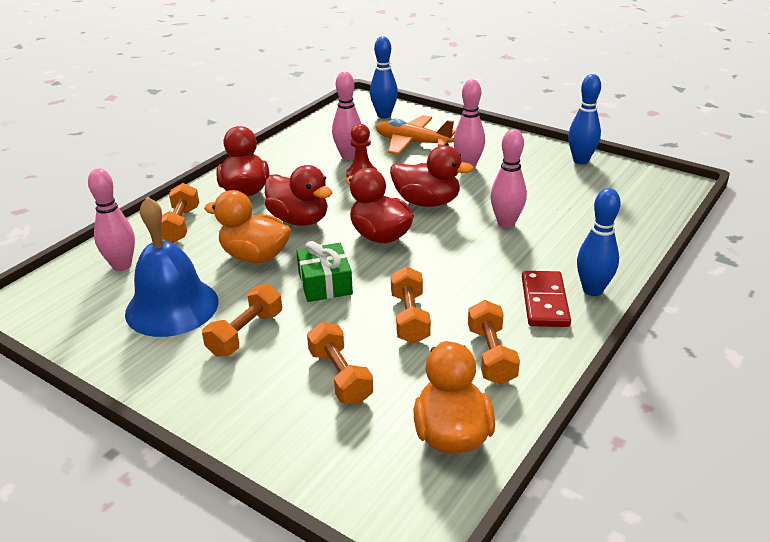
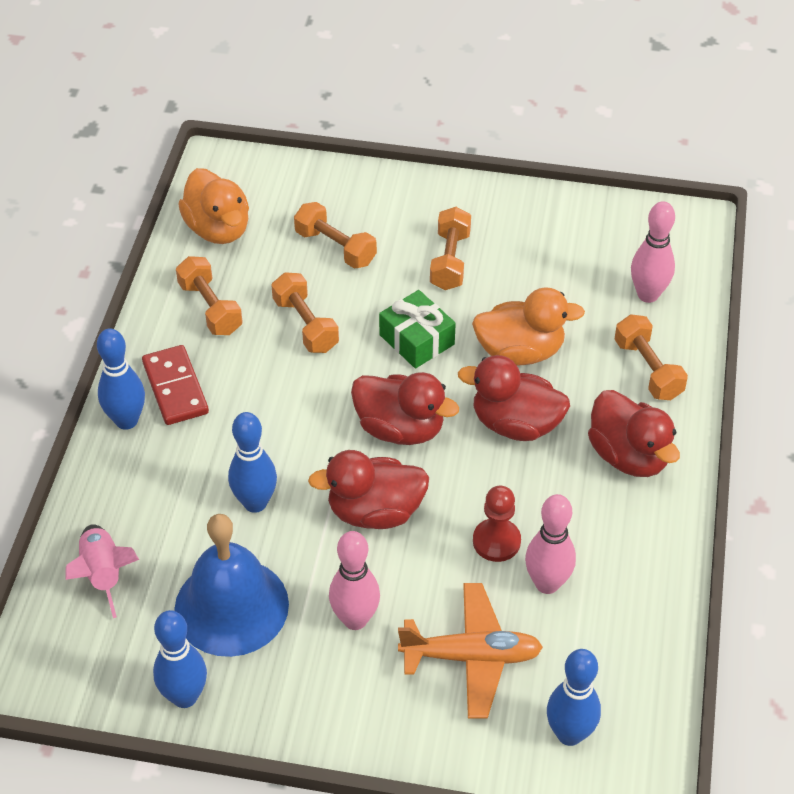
camera: 155 degrees right, 15 degrees up
(172, 307) = (545, 266): blue bell -> blue bell (231, 606)
(506, 223) = (255, 503): pink bowling pin -> blue bowling pin
(624, 213) = (103, 574): none -> pink rocket

